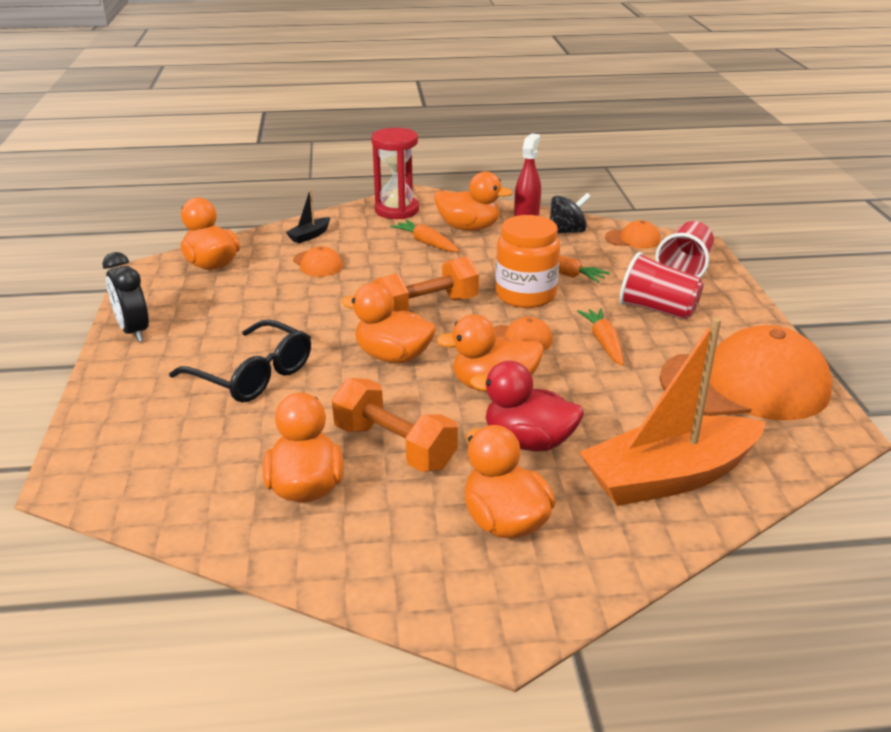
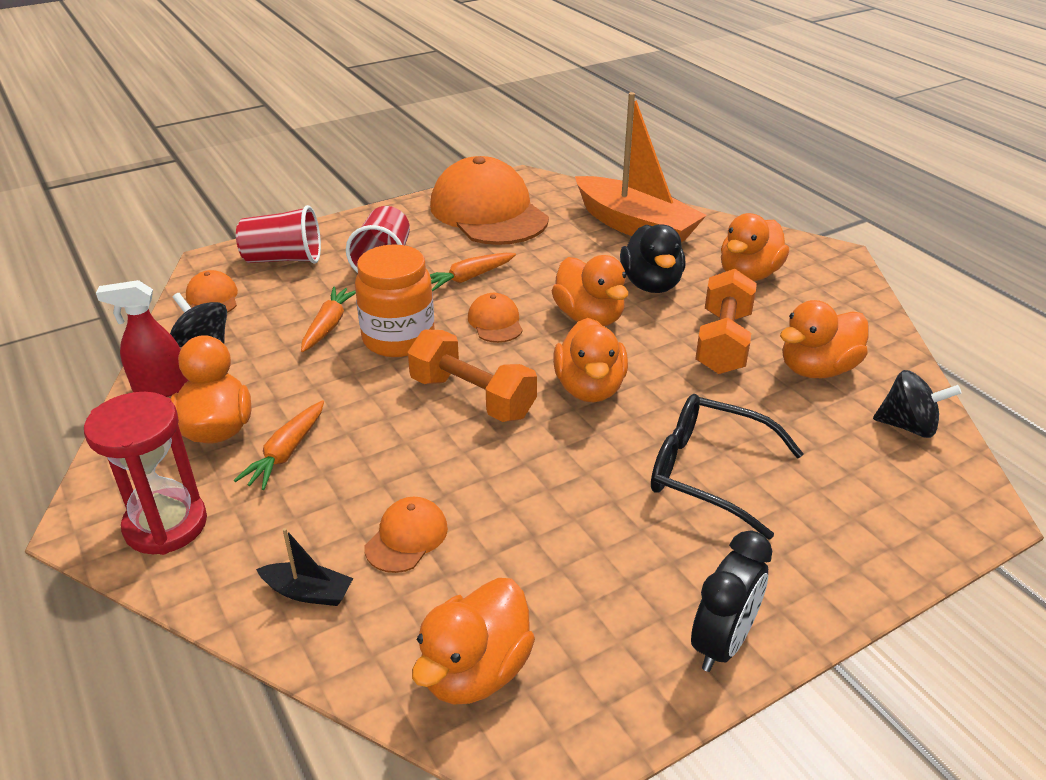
camera: 115 degrees left, 5 degrees up
(184, 501) = (908, 426): none -> black spinning top
(253, 375) = (708, 473): black glasses -> black glasses turned 75 degrees counterclockwise
(528, 441) = (651, 284): red duck -> black duck

